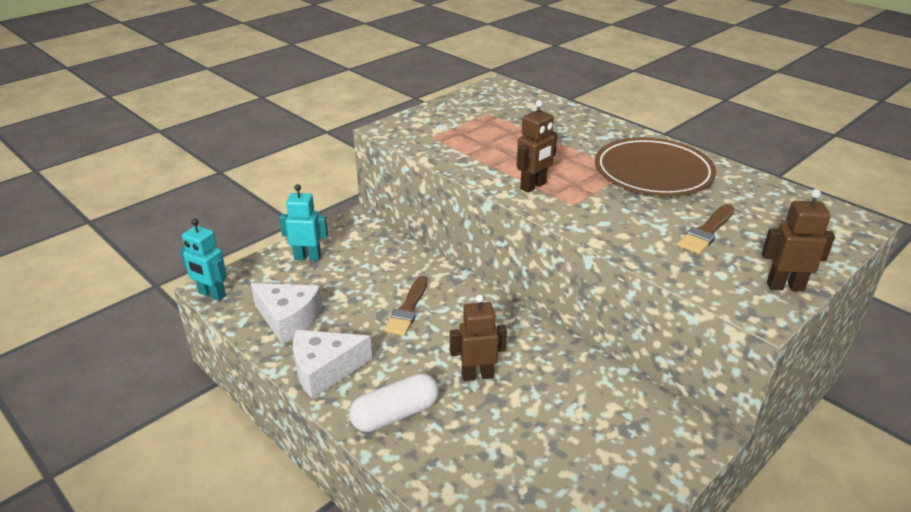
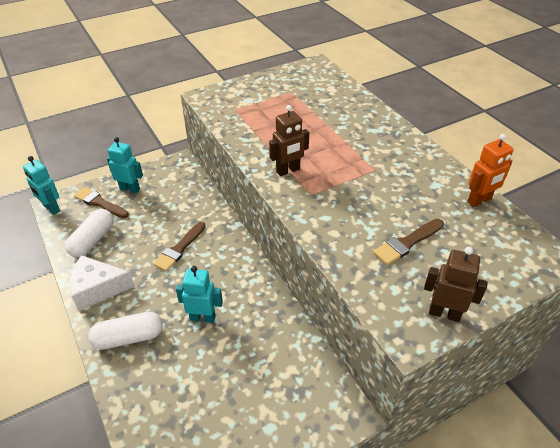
camera: 15 degrees right, 10 degrees up
(275, 278) = (100, 203): none -> brown brush
(289, 319) = (93, 240): white cheese -> white capsule
(477, 375) = (203, 317): brown robot -> turquoise robot
(653, 172) = (395, 173): brown plate -> none
(755, 184) = (479, 201): none -> orange robot

